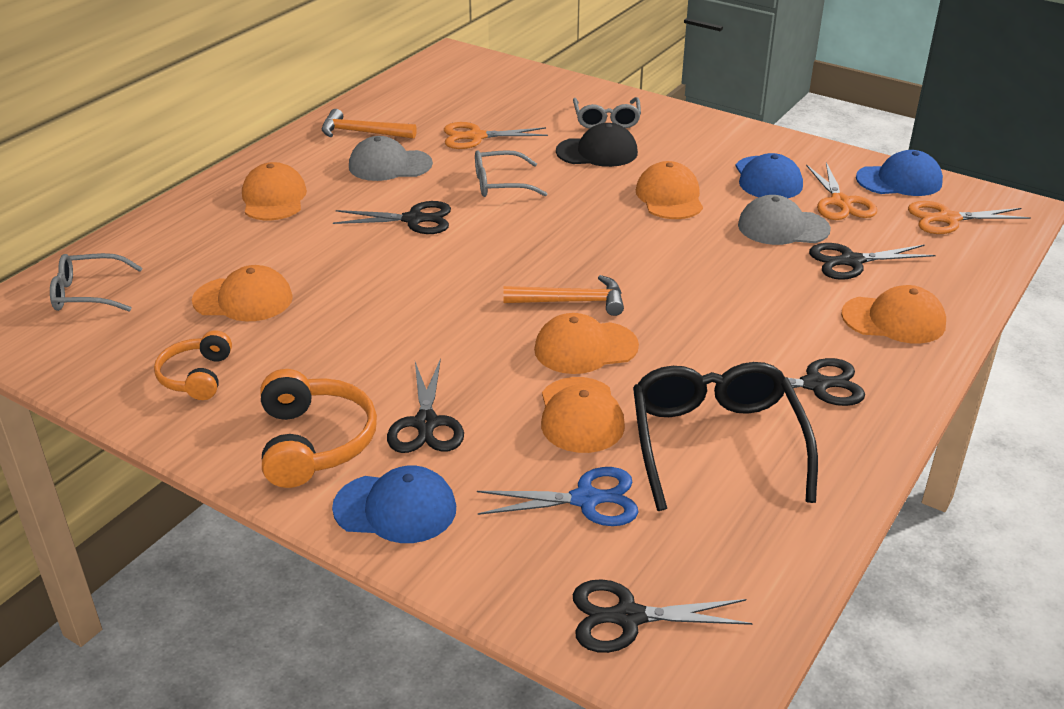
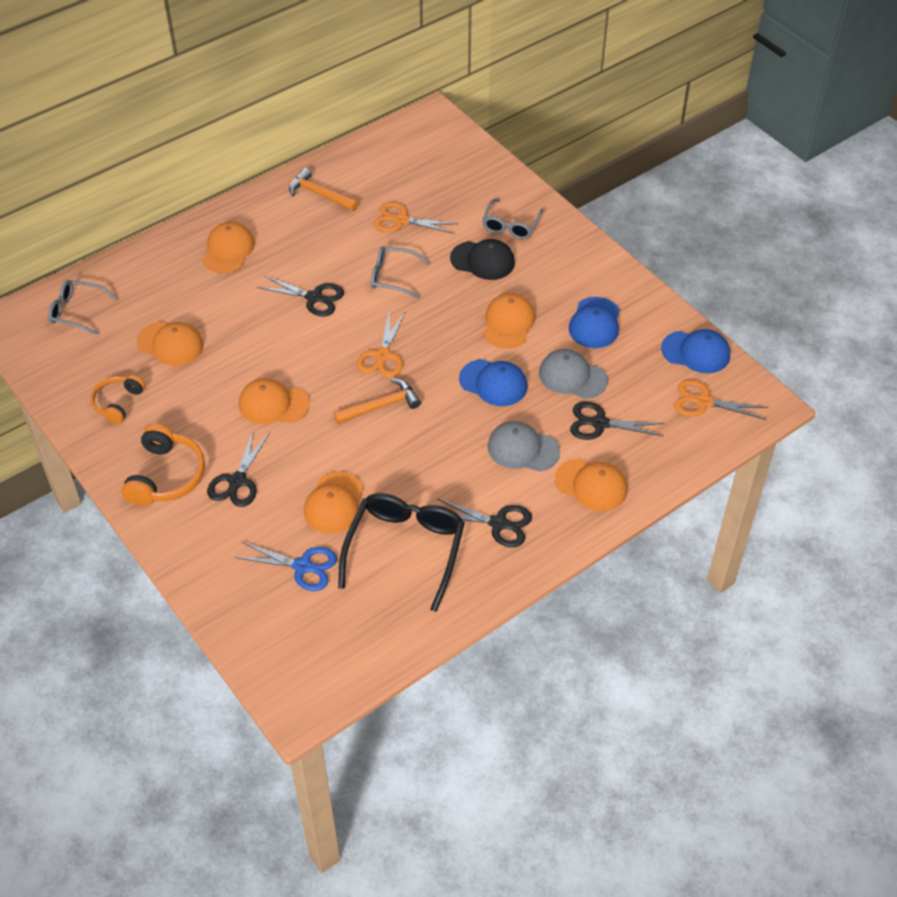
camera: 20 degrees right, 15 degrees up
(389, 165) = (323, 236): grey cap -> grey cap (523, 449)
(395, 508) = (191, 538): blue cap -> blue cap (493, 383)
(571, 301) = (381, 406): orange hammer -> orange hammer turned 45 degrees counterclockwise
(585, 348) = (367, 449): orange cap -> orange cap (273, 404)
(628, 617) = (282, 651): black scissors -> none
(840, 202) = (633, 363): orange scissors -> orange scissors (383, 355)

